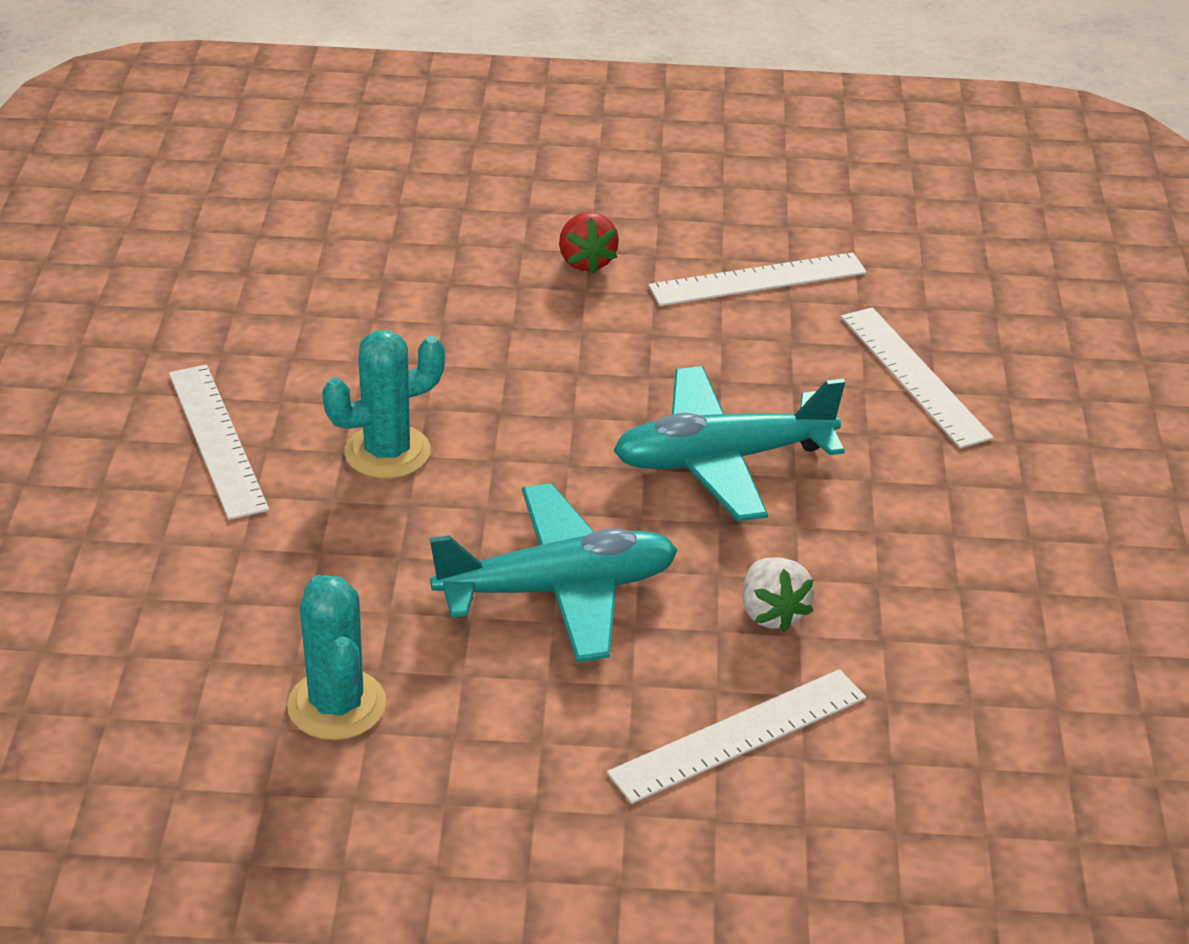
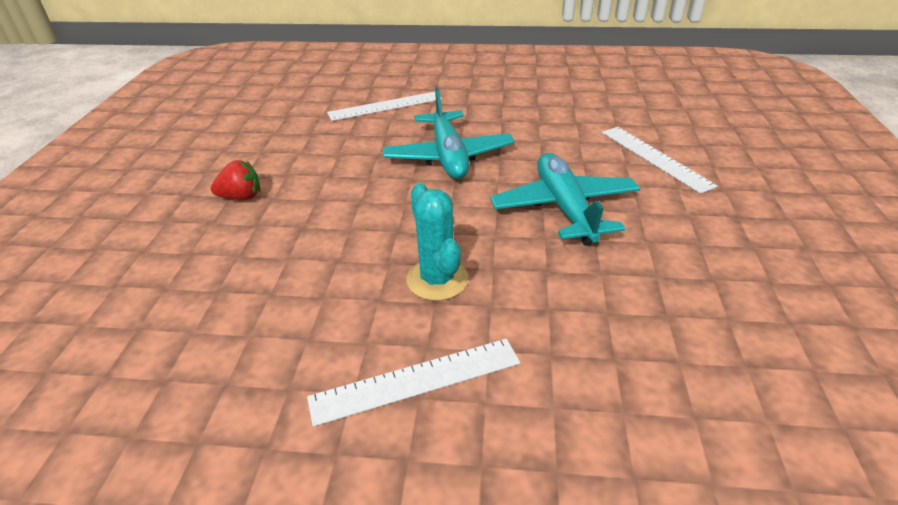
camera: 85 degrees left, 0 degrees up
(337, 705) = (696, 292): turquoise cactus -> none
(757, 279) = (287, 141): white ruler -> none
(772, 613) = (567, 147): white strawberry -> none

